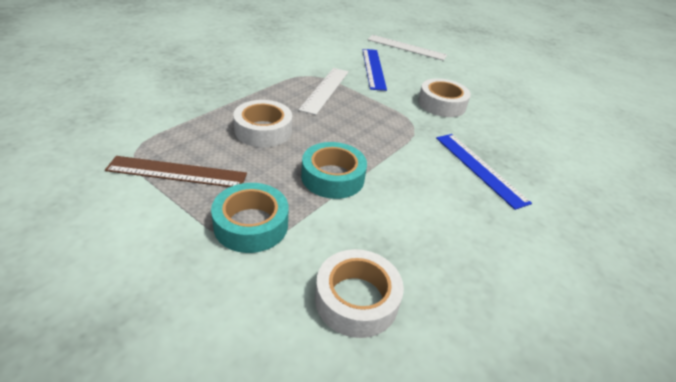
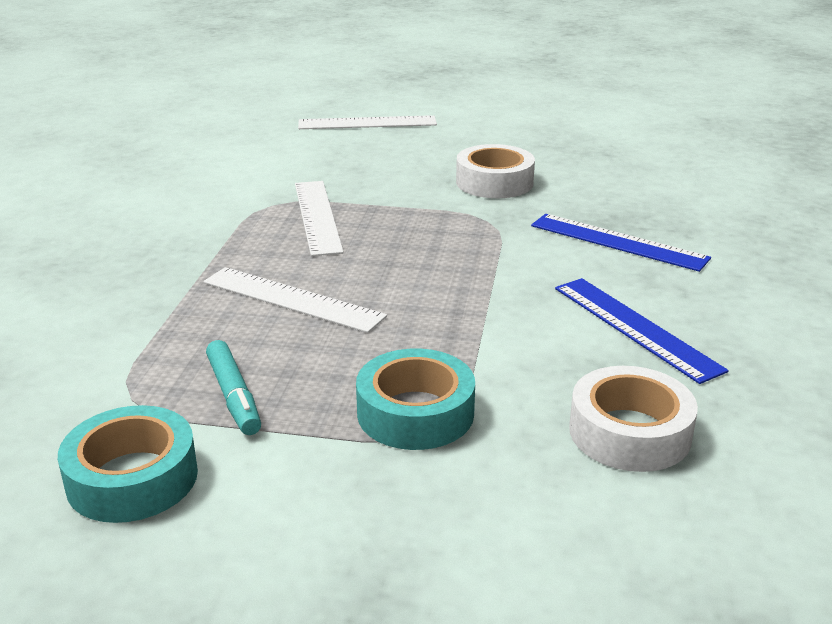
camera: 25 degrees left, 10 degrees down
(177, 172) = (233, 396): brown ruler -> turquoise marker
(263, 130) = (292, 299): white tape -> white ruler
(332, 177) = (455, 319): turquoise tape -> turquoise tape (132, 478)
(373, 68) = (353, 166): blue ruler -> blue ruler (635, 327)

